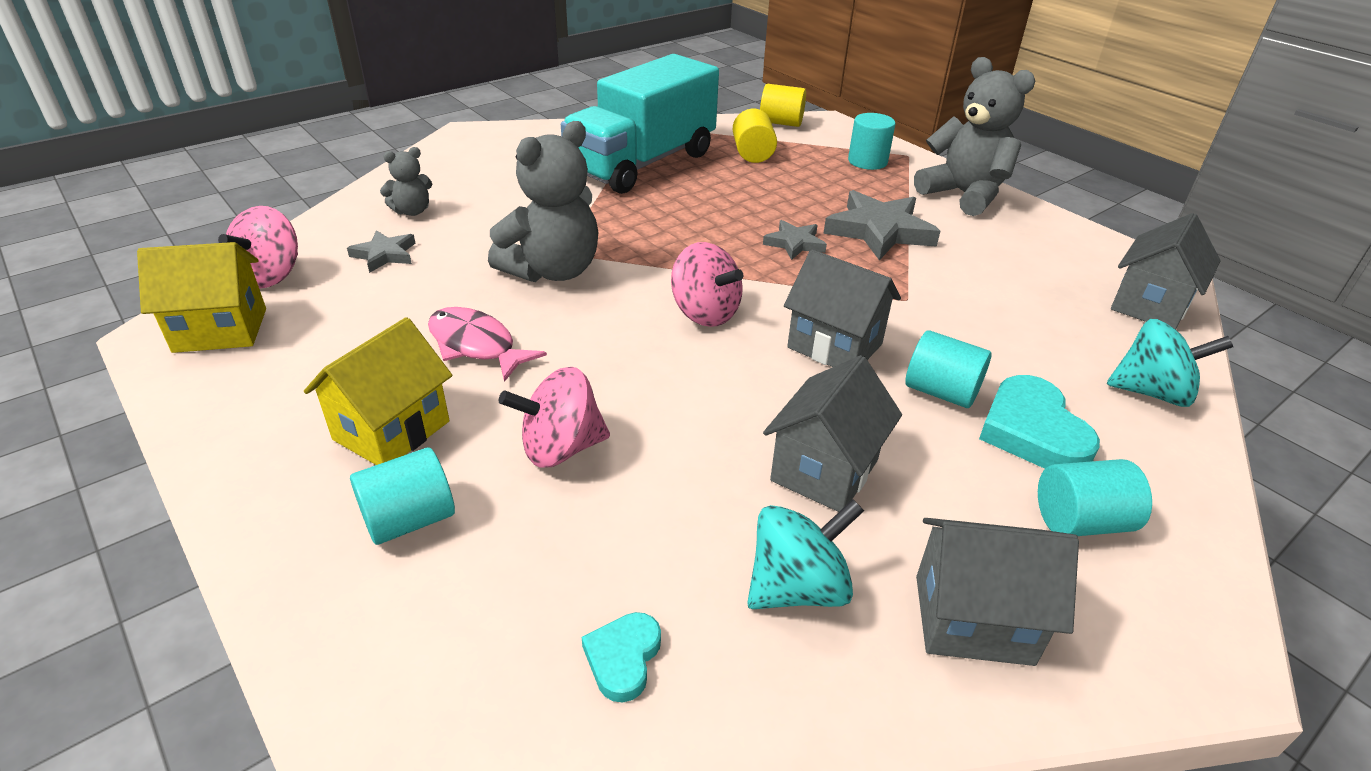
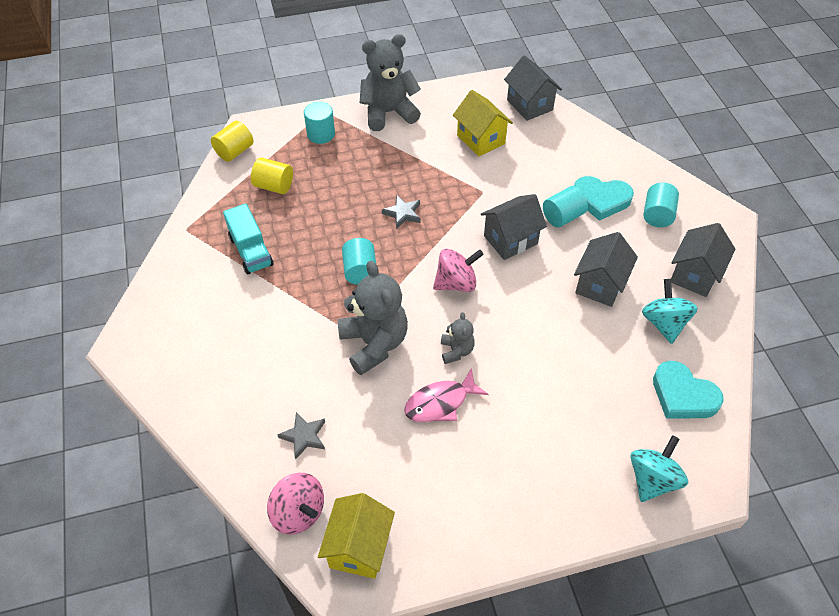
camera: 65 degrees left, 15 degrees up
(392, 430) = (505, 459): yellow house -> yellow house (481, 139)
(409, 520) = (578, 460): turquoise cylinder -> turquoise cylinder (360, 271)
(412, 211) = (245, 409): grey teddy bear -> grey teddy bear (456, 351)
(560, 448) = (548, 384): pink spinning top -> none
(623, 658) = (683, 395): turquoise heart -> turquoise heart, size x1.79
(642, 163) = (251, 251): turquoise truck -> turquoise truck, size x0.52
(824, 470) = (600, 285): grey house -> grey house turned 60 degrees clockwise
(879, 231) = (409, 169): grey star -> none
(1152, 392) = (591, 145): turquoise spinning top -> turquoise spinning top (652, 479)

